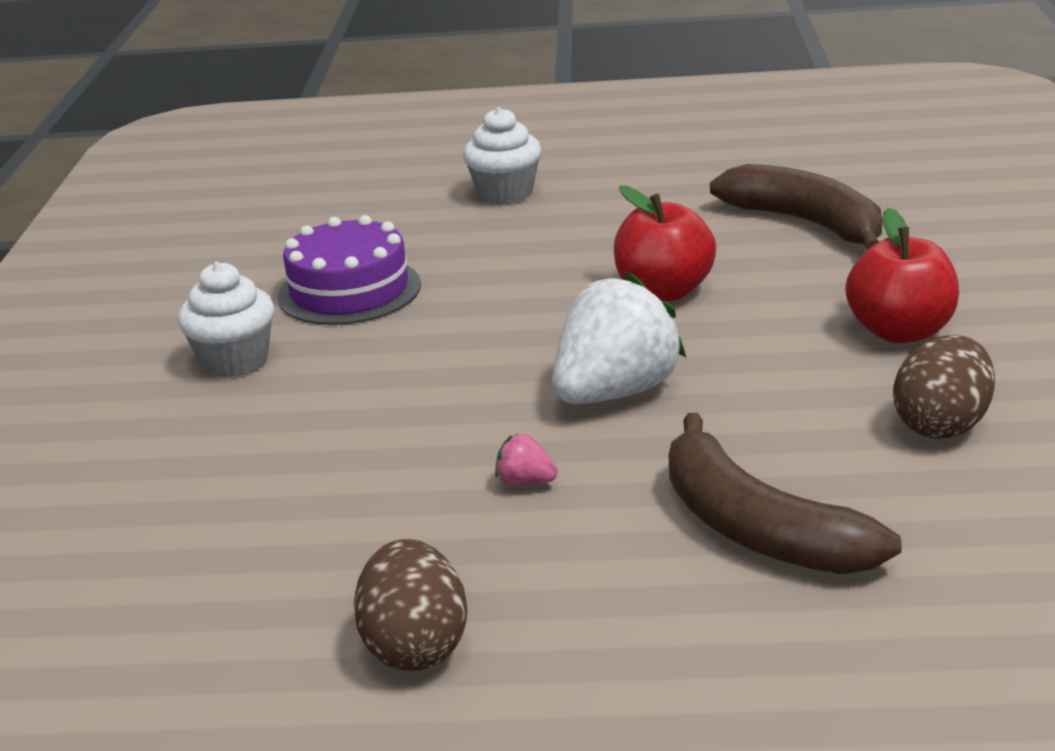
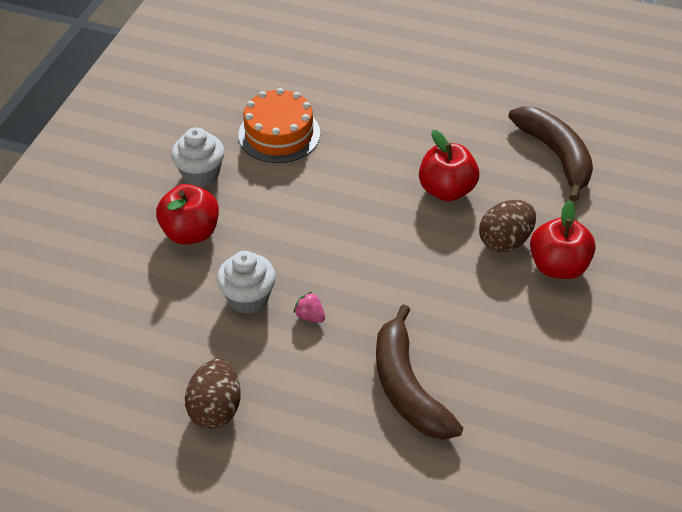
camera: 15 degrees right, 20 degrees up
(250, 431) = (191, 232): none -> red apple
(349, 291) = (279, 134): purple cake -> orange cake
(505, 194) = (397, 72): white cupcake -> white cupcake (248, 298)
(615, 392) = (383, 264): white strawberry -> none
(942, 425) = (539, 346): brown egg -> brown egg (505, 241)

